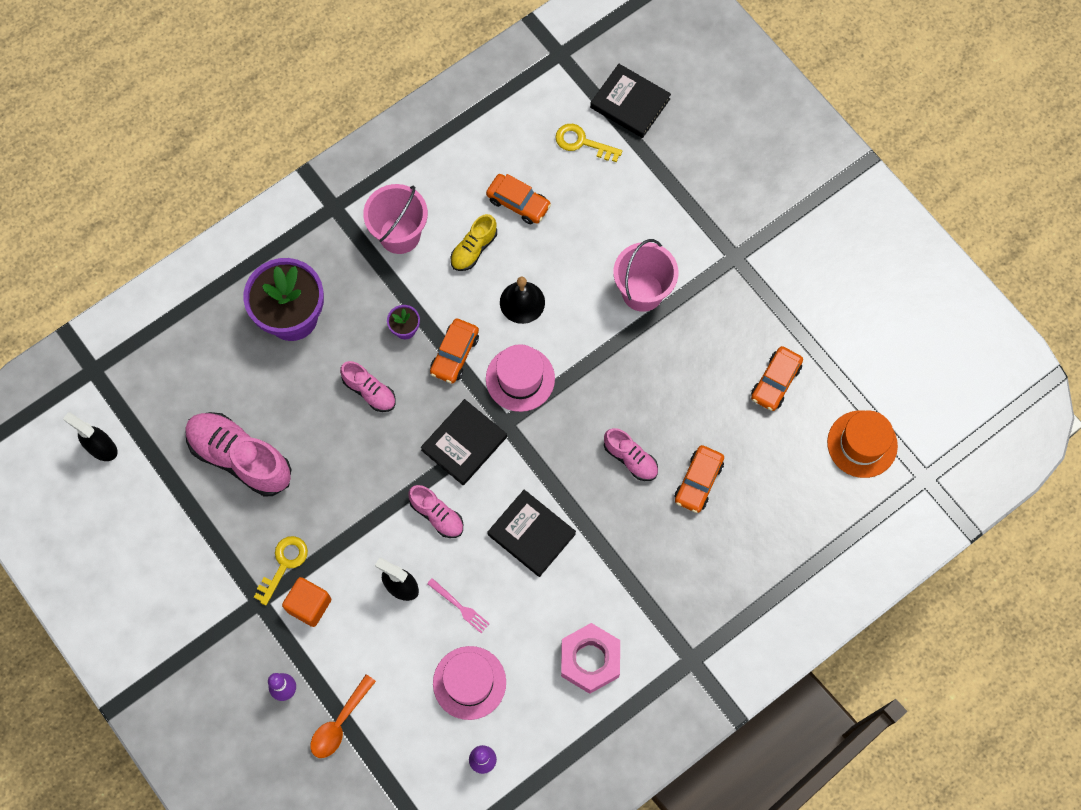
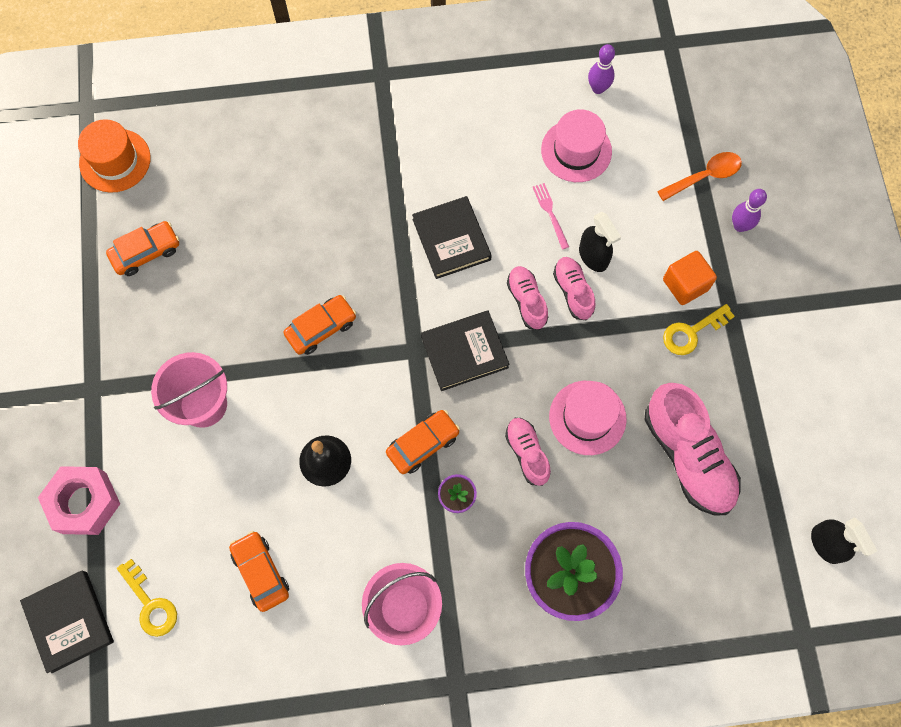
camera: 150 degrees left, 0 degrees up
(474, 249) = (338, 546): yellow shoe -> none
(520, 378) = (375, 384): pink hat -> pink hat (587, 417)
(590, 660) = (464, 116): pink nut -> pink nut (84, 503)
(630, 458) = (322, 256): pink shoe -> pink shoe (573, 292)
(698, 482) = (276, 205): orange car -> orange car (321, 328)

